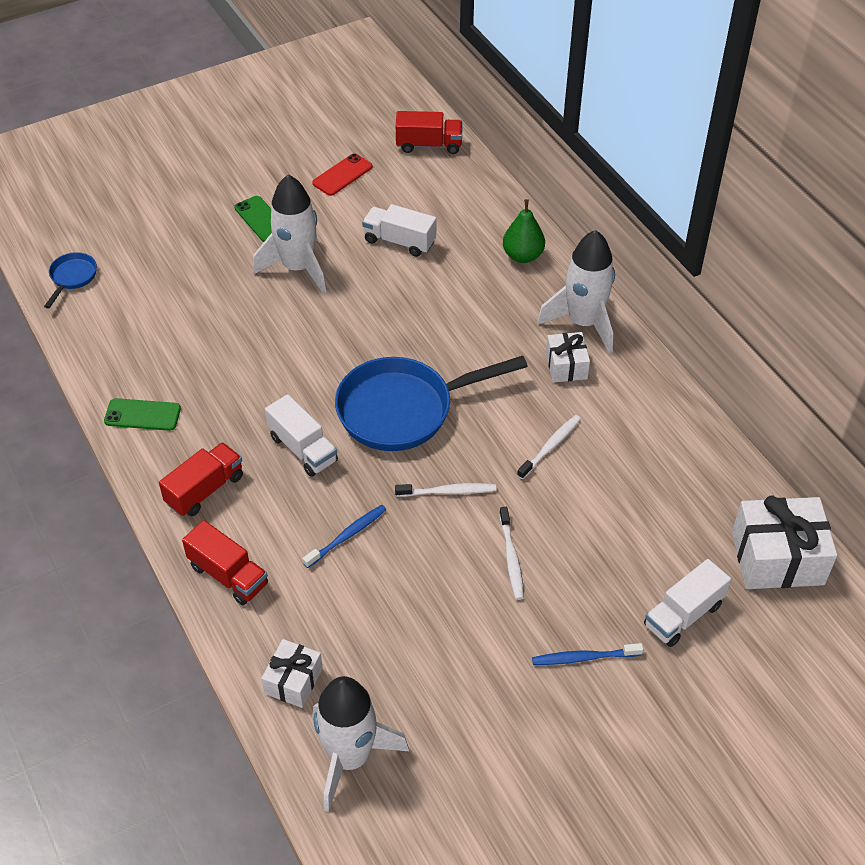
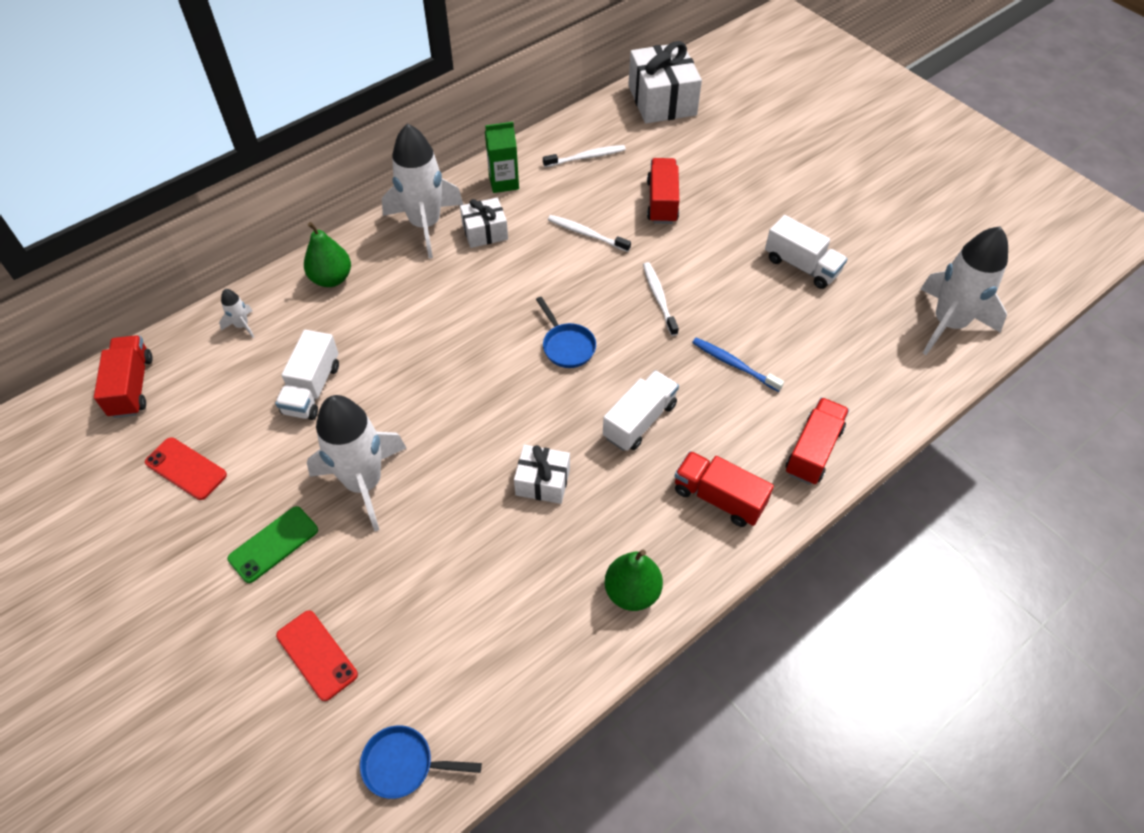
camera: 100 degrees left, 5 degrees up
(142, 415) = (632, 592): green phone -> green pear
(166, 239) = (317, 655): none -> red phone
(293, 681) = (899, 375): white gift -> white gift (542, 482)
(403, 409) = (567, 346): blue pan -> blue pan, size x0.45
(478, 202) = (242, 325): none -> white rocket
(511, 558) = (716, 247): white toothbrush -> white toothbrush (586, 157)
(584, 658) = (794, 196): blue toothbrush -> none
(591, 522) = (662, 202): none -> red truck
(639, 388) = (504, 182): none -> green carton
(683, 615) = (733, 146): white truck -> white truck (801, 266)

